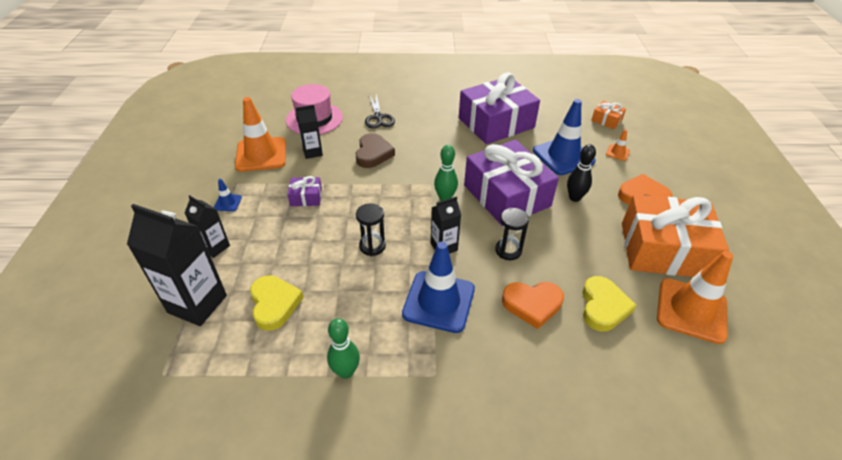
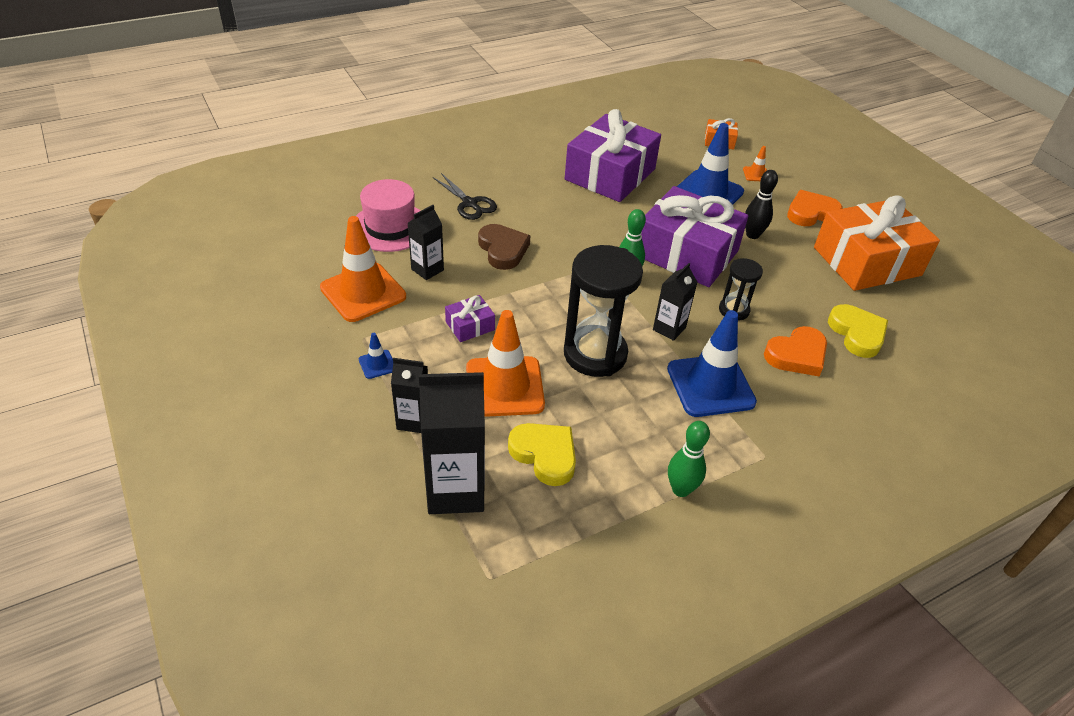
camera: 30 degrees left, 0 degrees up
(372, 246) = (595, 354): black hourglass -> black hourglass, size x1.94
(691, 310) = (927, 310): orange traffic cone -> orange traffic cone (504, 386)

